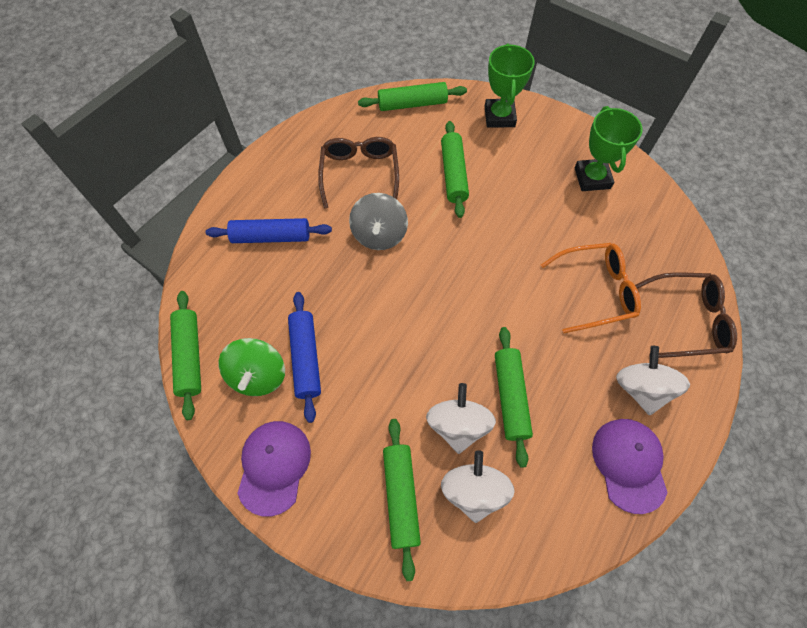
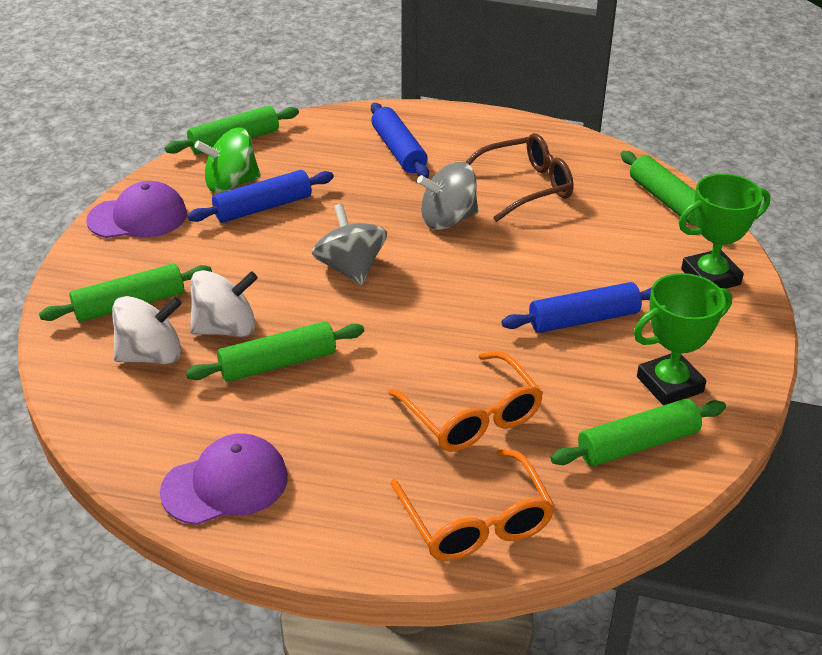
camera: 70 degrees right, 25 degrees down
(414, 316) = (350, 268): none -> grey spinning top
(453, 174) = (579, 256): green rolling pin -> green rolling pin (637, 444)
(519, 197) = (583, 319): none -> blue rolling pin
(641, 388) = (340, 483): white spinning top -> none
(687, 320) = (476, 521): brown glasses -> orange glasses

